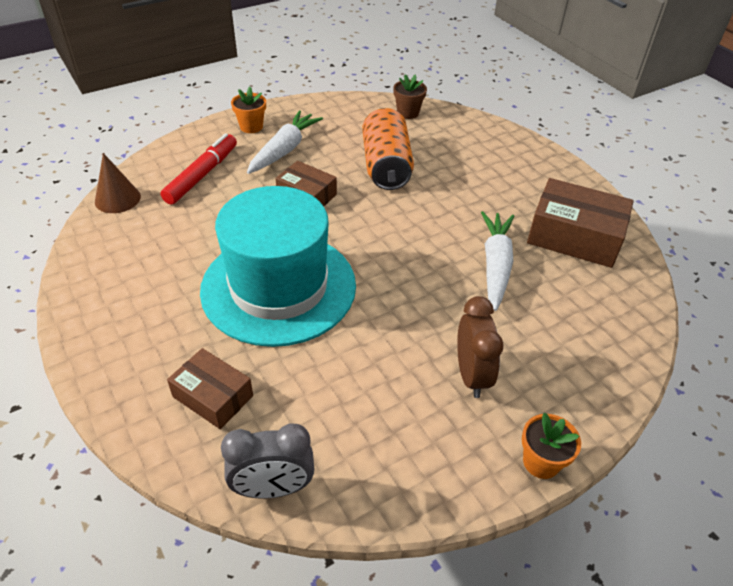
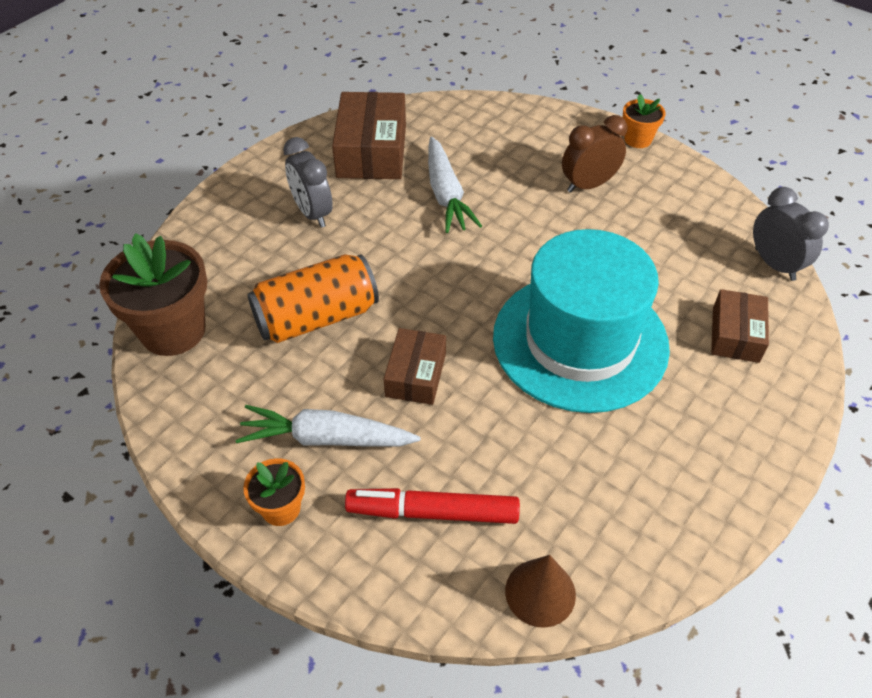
camera: 110 degrees left, 5 degrees up
(408, 113) = (173, 331): brown flower pot -> brown flower pot, size x1.93
(495, 265) = (446, 194): white carrot -> white carrot turned 90 degrees counterclockwise
(499, 186) = (312, 213): none -> grey clock

